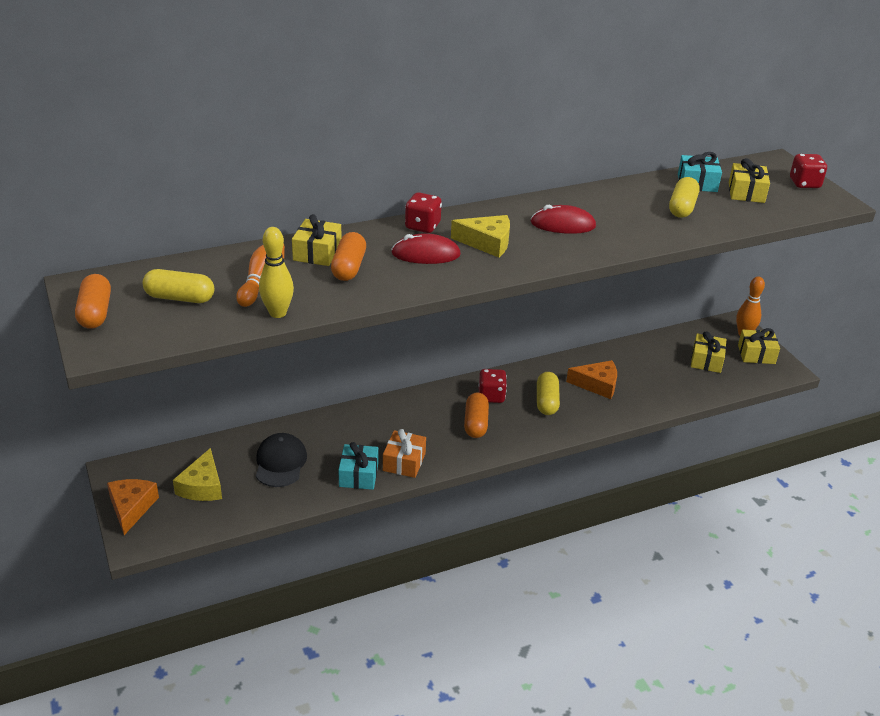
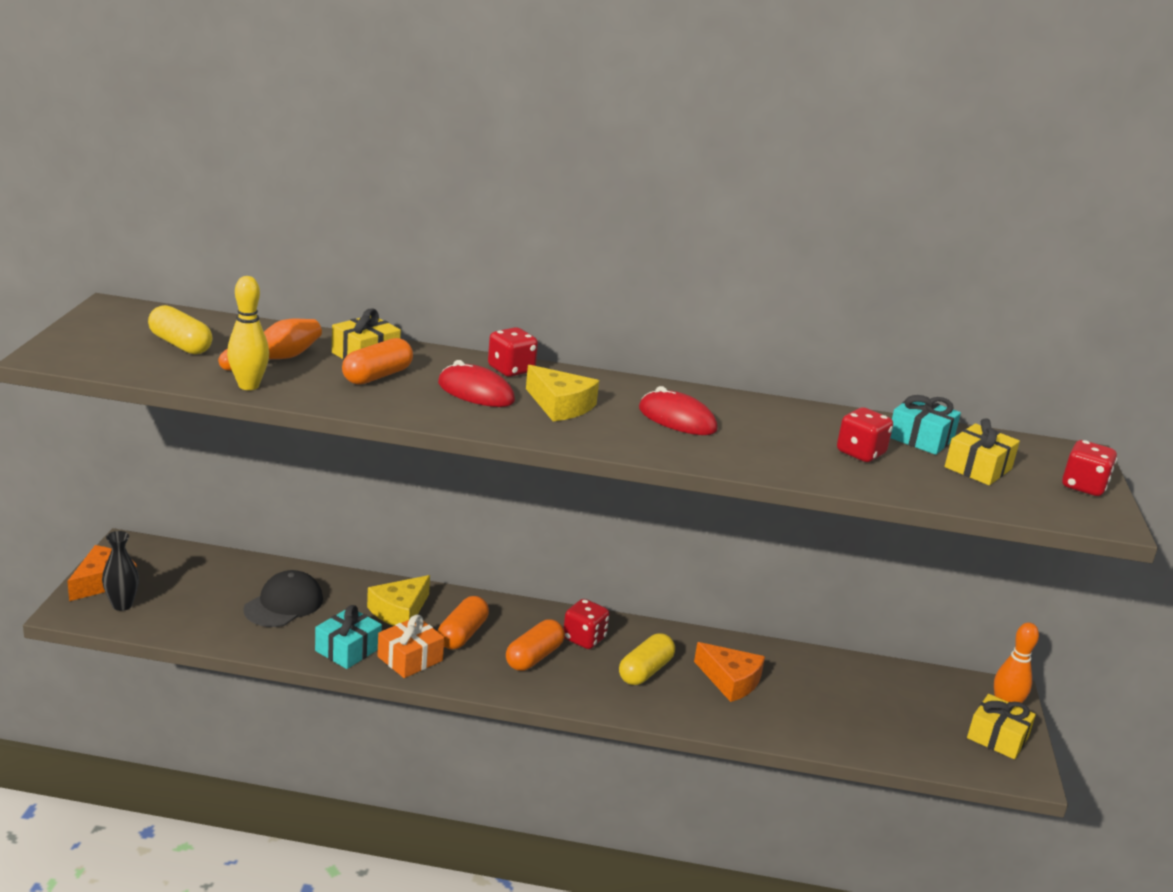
camera: 30 degrees right, 10 degrees down
(95, 313) = (92, 330): orange capsule -> orange capsule (462, 634)
(167, 519) = (122, 605): none -> black vase
(202, 486) = (187, 592): yellow cheese -> yellow cheese (399, 611)
(682, 207) = (860, 453): yellow capsule -> red dice
(706, 361) = (913, 715): yellow gift -> none

